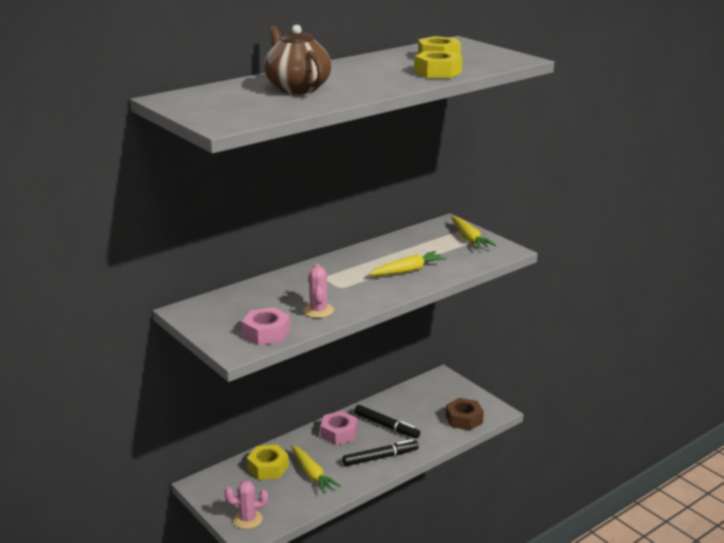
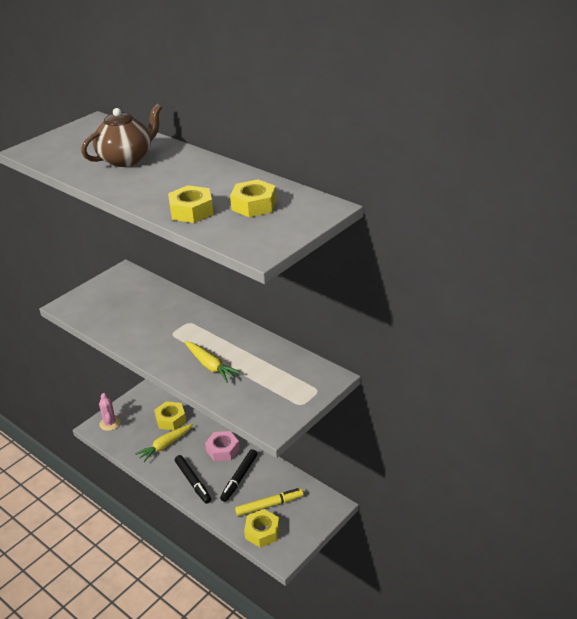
camera: 80 degrees right, 10 degrees up
(266, 333) = (91, 313): pink nut -> none
(318, 311) = (128, 330): pink cactus -> none
(430, 411) = (269, 505): none -> yellow marker
(464, 419) = (262, 532): brown nut -> yellow nut
(469, 239) = (294, 396): yellow carrot -> none

